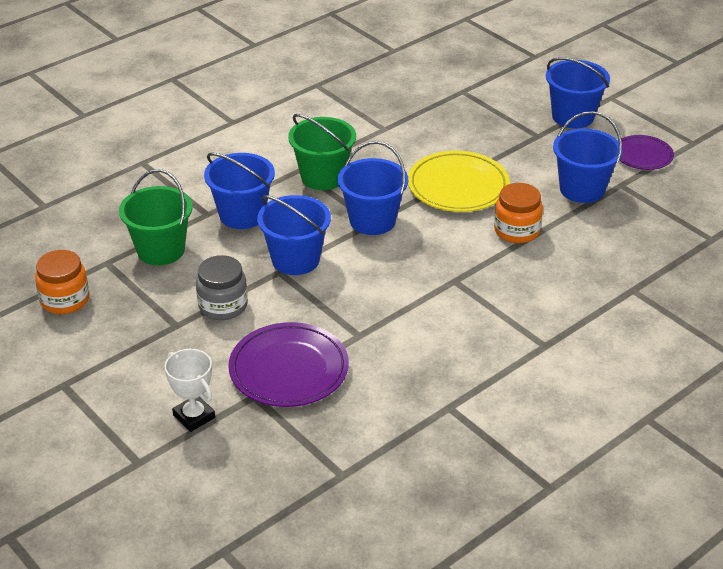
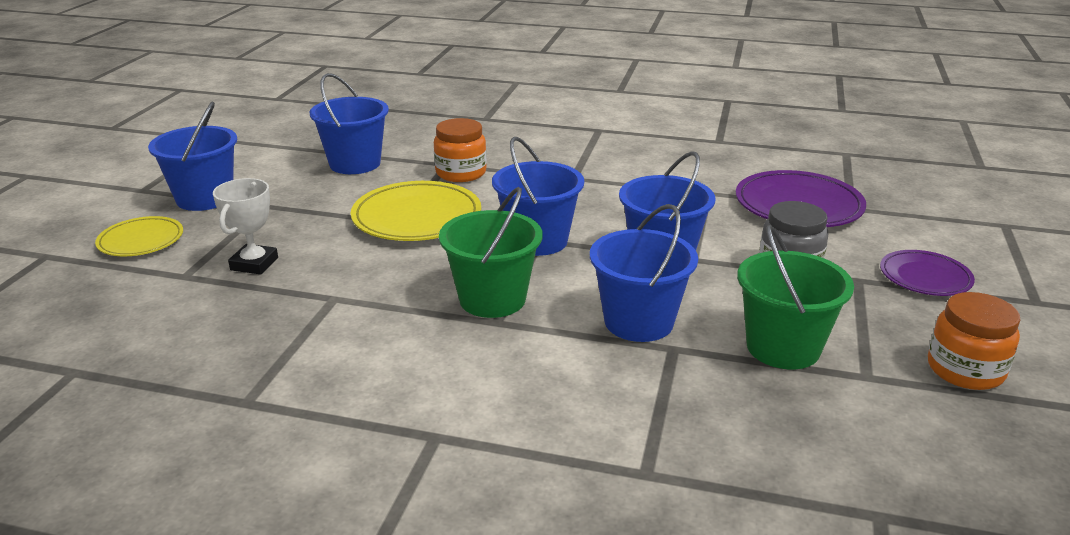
camera: 125 degrees left, 10 degrees down
(194, 416) = (921, 223): white trophy -> white trophy (254, 264)
(525, 85) = (141, 241): none -> yellow plate
(642, 155) = (262, 153): purple plate -> purple plate (925, 277)

